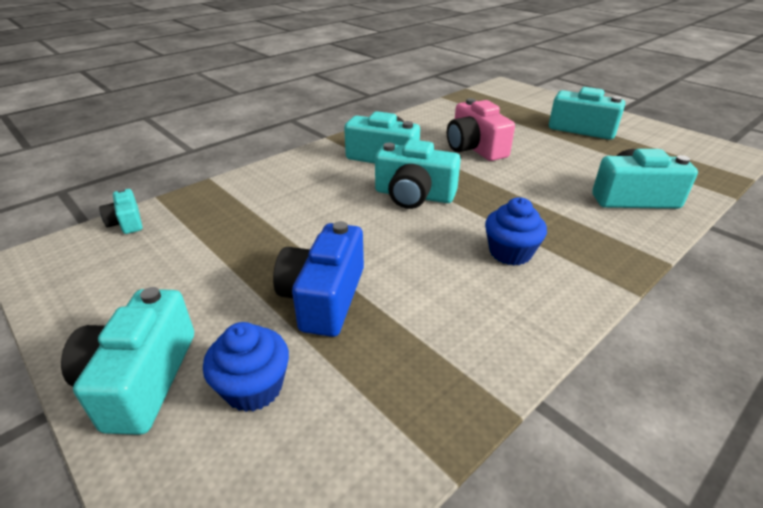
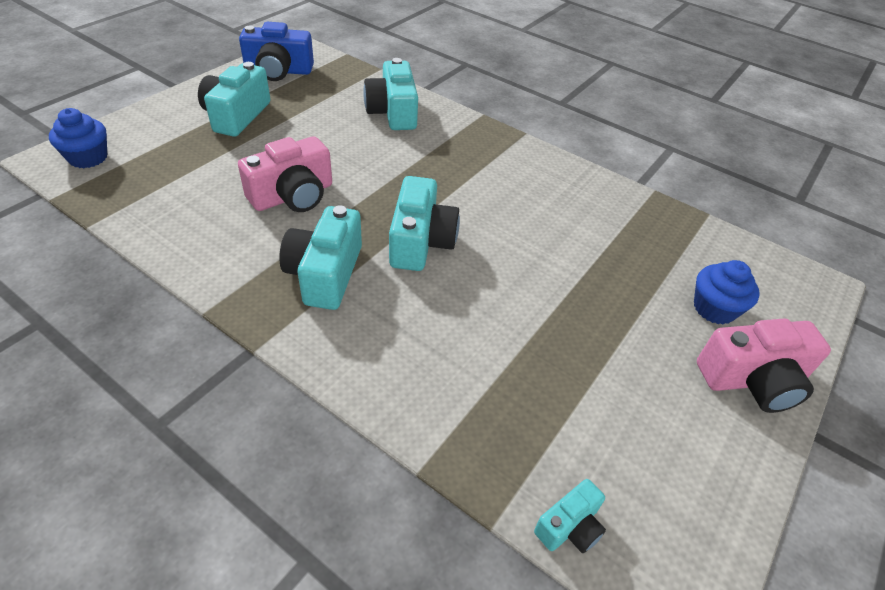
camera: 105 degrees left, 10 degrees up
(141, 379) = (753, 380): turquoise camera -> pink camera
(324, 297) = (608, 287): blue camera -> blue camera (278, 71)
(510, 252) = (500, 183): blue cupcake -> blue cupcake (88, 158)

